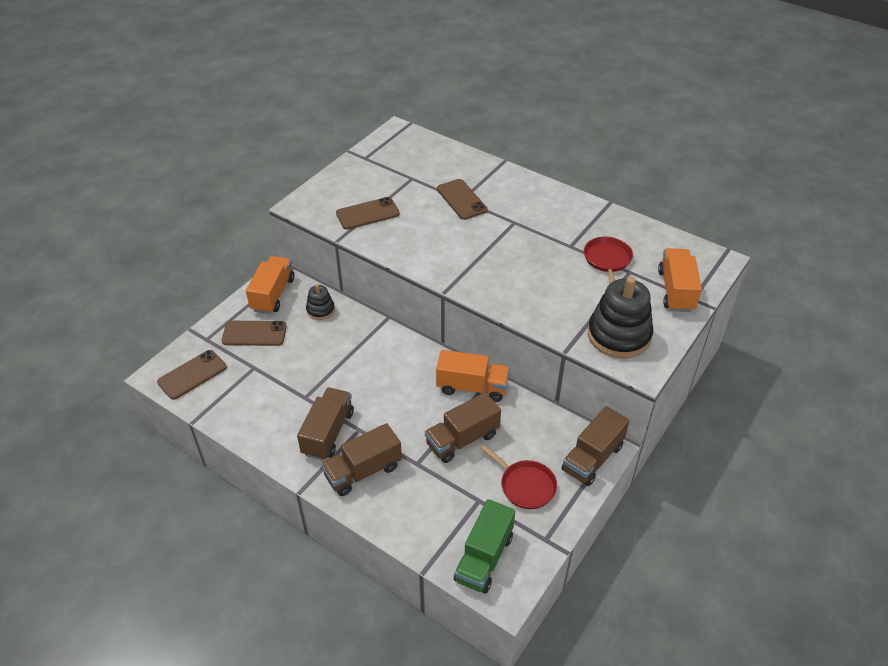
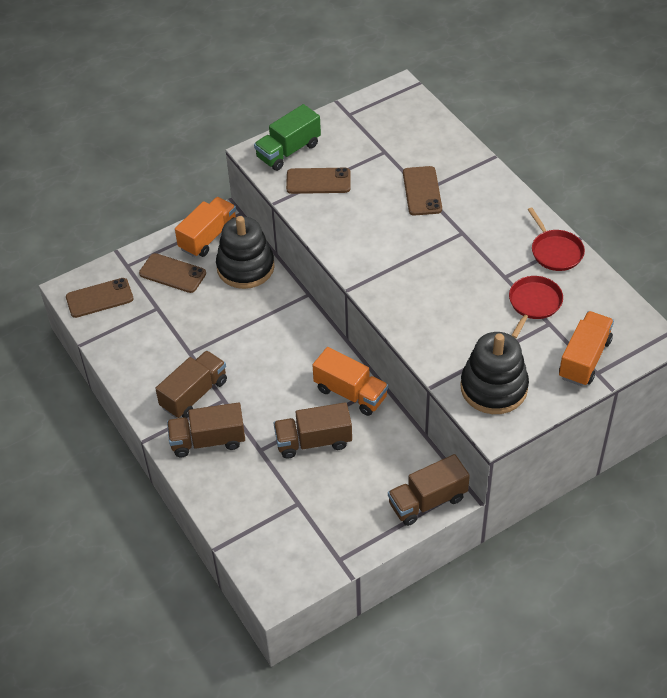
camera: 25 degrees right, 5 degrees up
(320, 310) = (245, 267): black stacking toy -> black stacking toy, size x1.94
(484, 558) = (274, 556): green truck -> green truck (288, 151)
(525, 485) = (348, 504): red pan -> red pan (555, 251)

